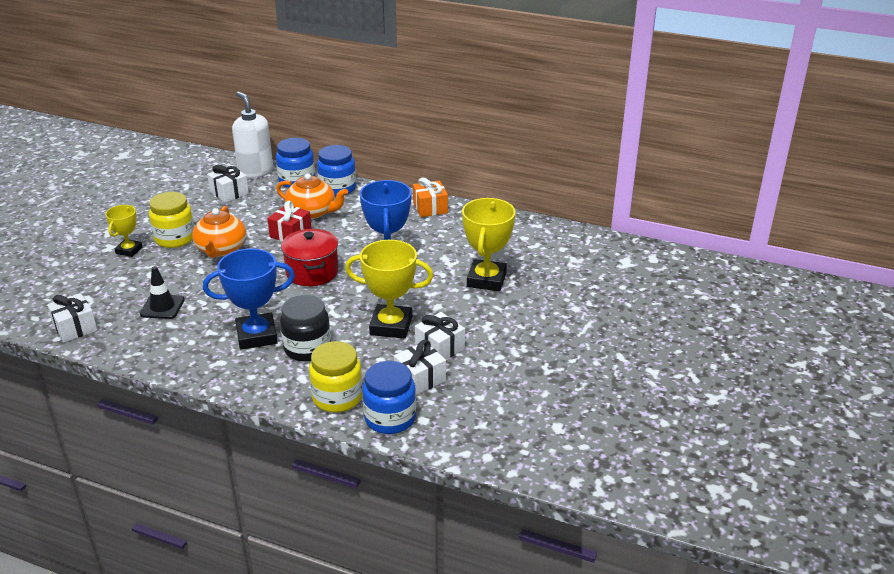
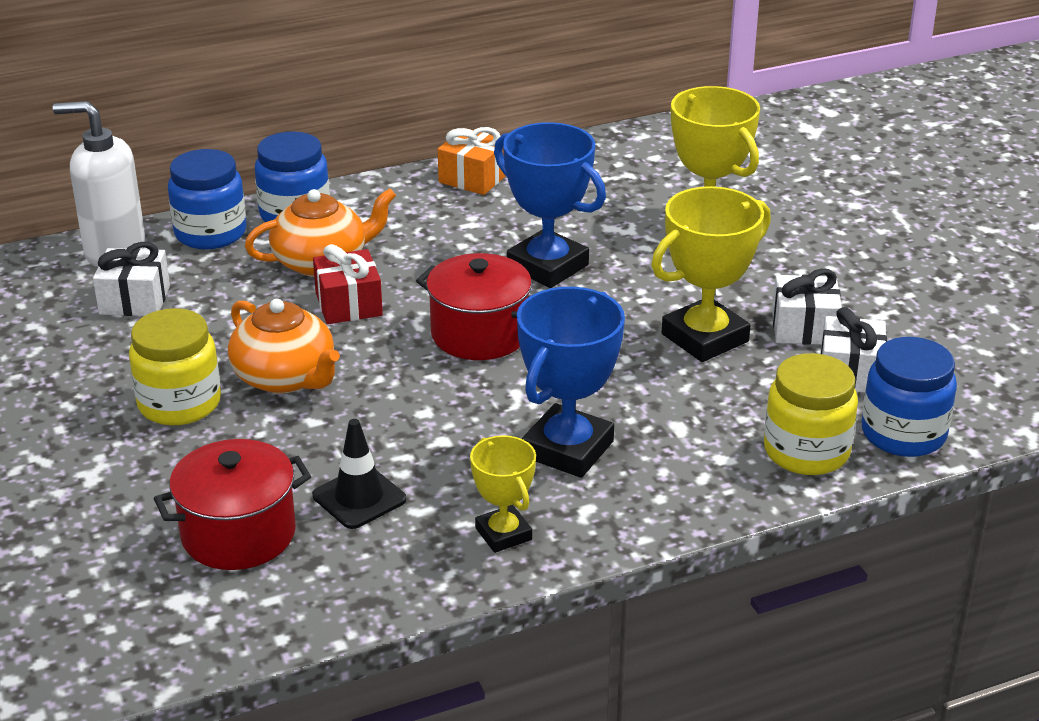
camera: 45 degrees left, 0 degrees up
(75, 327) = (280, 606): white gift -> none
(109, 295) = (238, 534): none -> red pot
(129, 250) = (136, 460): yellow trophy -> yellow trophy (503, 534)
(307, 348) = (660, 423): black jar -> none

